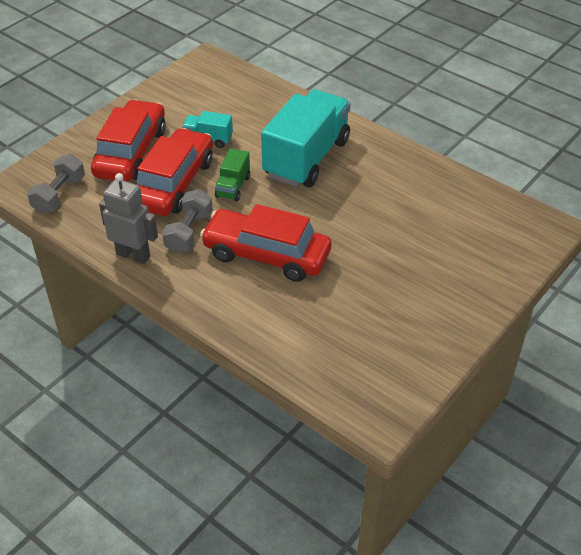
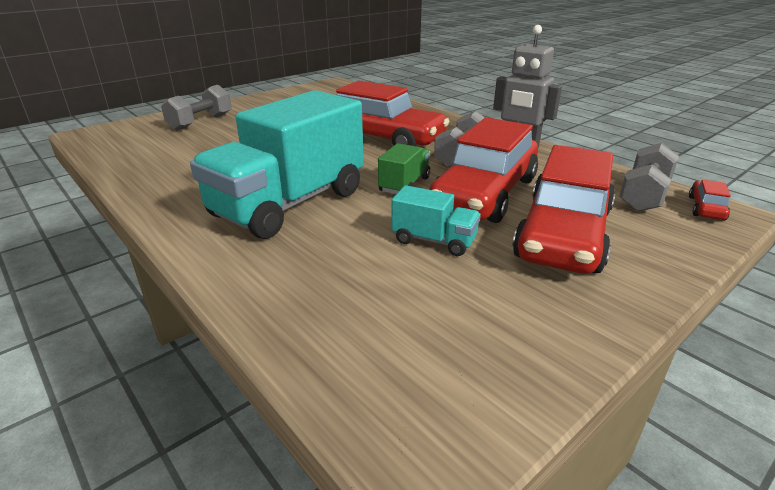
camera: 170 degrees left, 15 degrees down
(25, 186) = (706, 208): none -> red car
(467, 265) = (201, 122): none -> grey dumbbell

